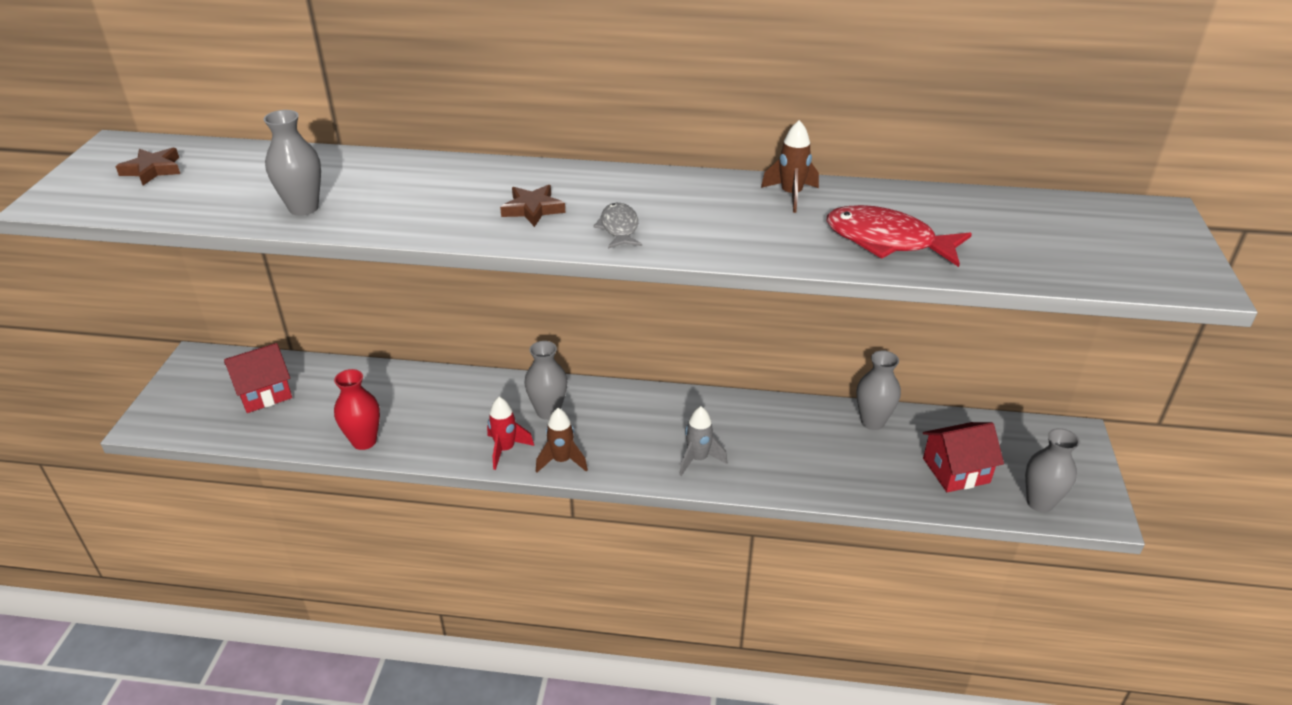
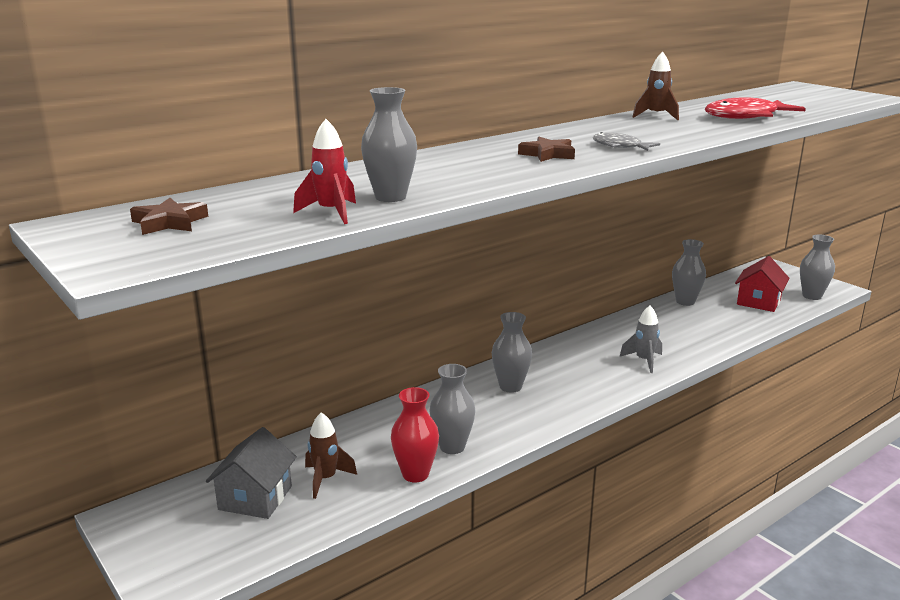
camera: 45 degrees left, 15 degrees down
(264, 393) = (255, 498): red house -> grey house
(420, 436) = (452, 447): none -> grey vase
(505, 449) = (527, 419): red rocket -> red rocket (331, 213)
(562, 461) = (574, 404): brown rocket -> brown rocket (326, 479)

